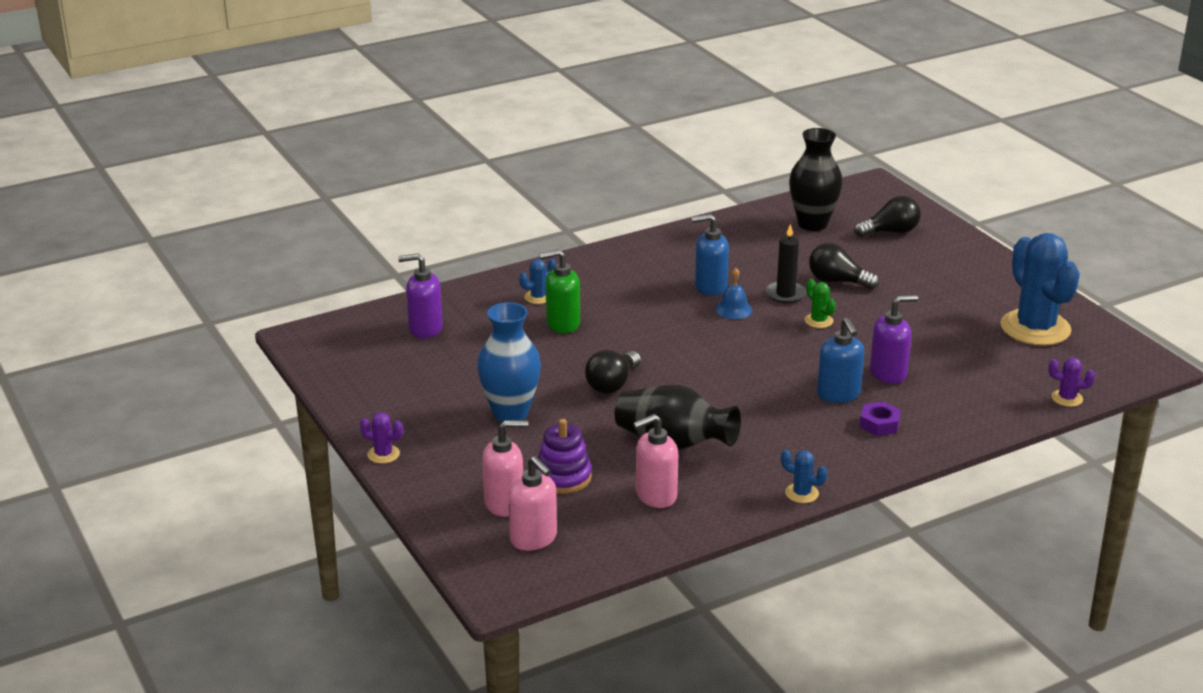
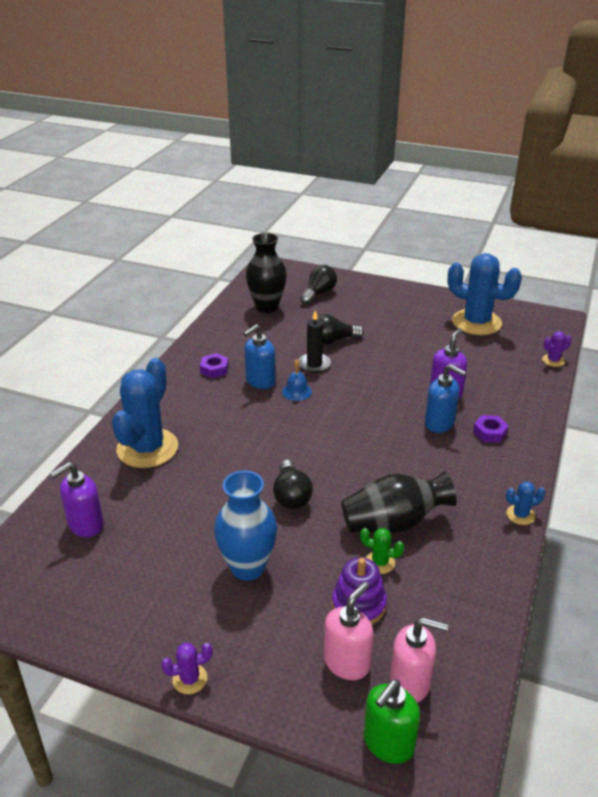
camera: 40 degrees left, 5 degrees up
(538, 297) = (147, 448): blue cactus -> blue cactus, size x2.39
(562, 324) = (193, 462): green soap dispenser -> green soap dispenser (388, 743)
(655, 495) = (440, 578): pink soap dispenser -> none
(680, 259) = (214, 369): none -> purple nut
(818, 321) = (358, 374): green cactus -> green cactus (380, 562)

